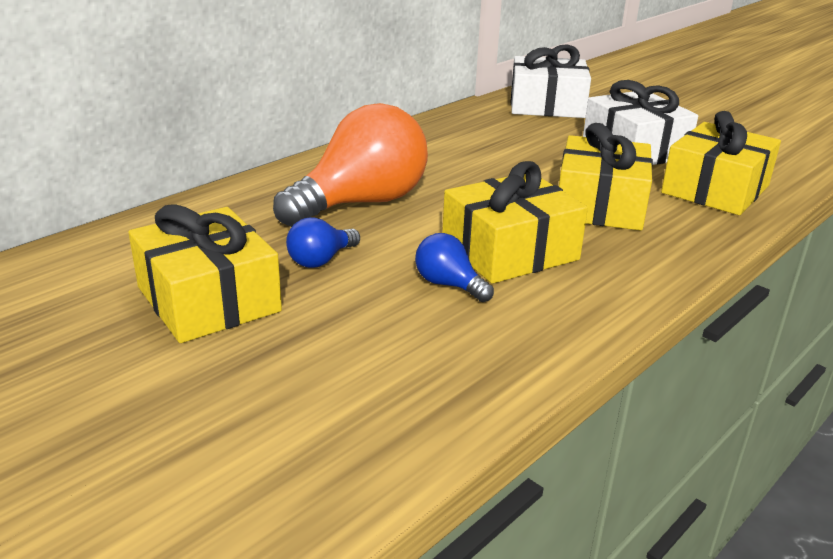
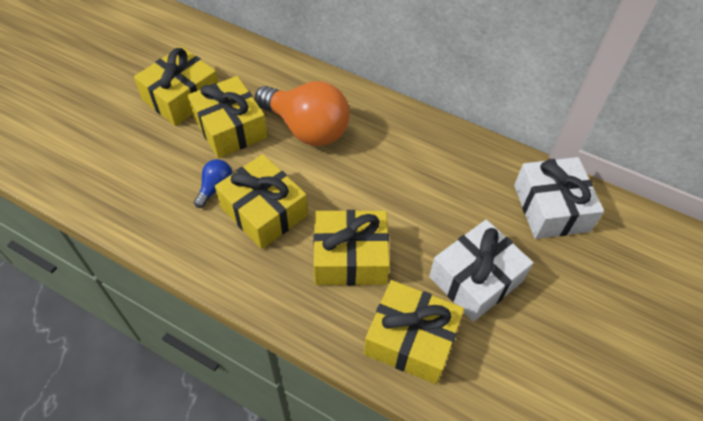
camera: 75 degrees right, 25 degrees up
(321, 260) = (230, 128): blue light bulb -> yellow gift

